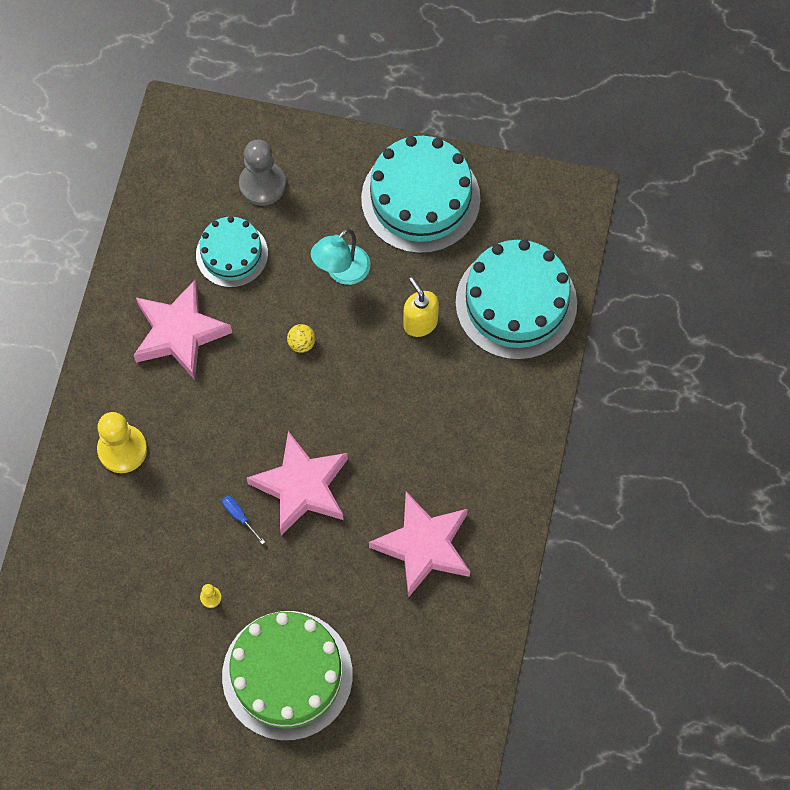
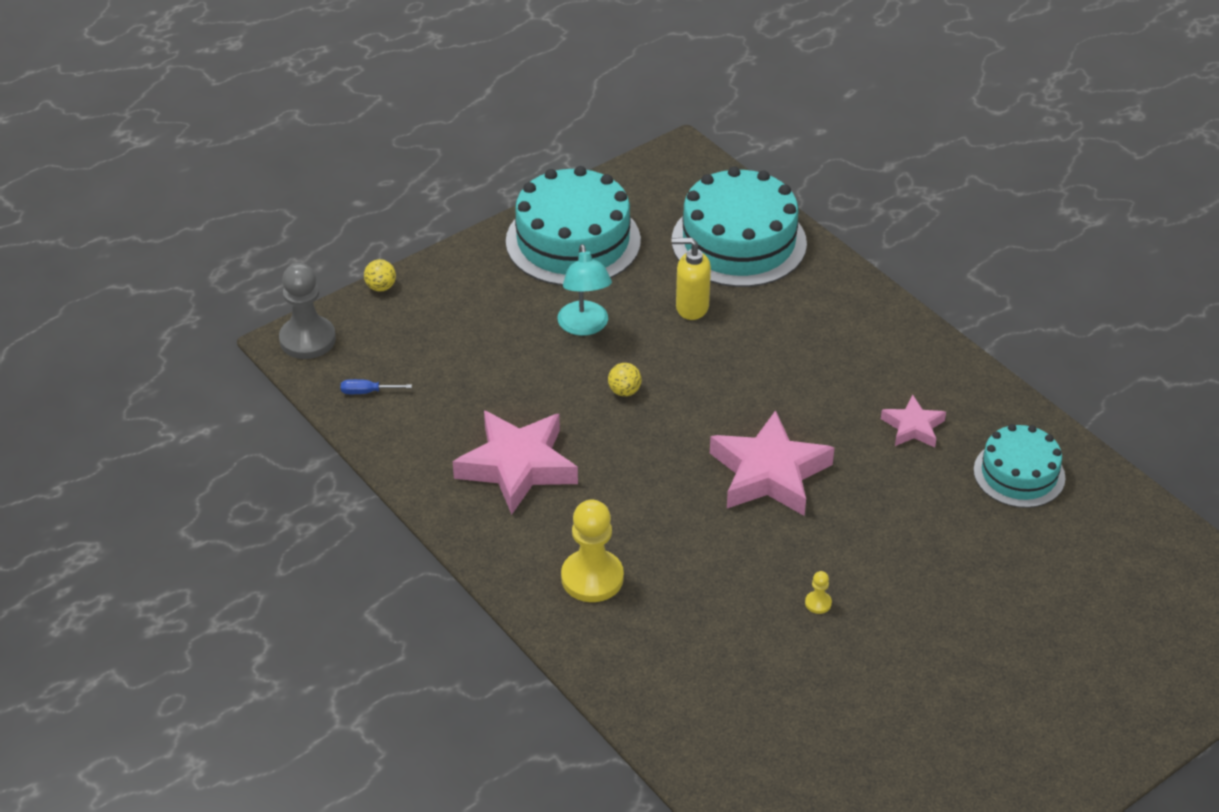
camera: 50 degrees left, 25 degrees down
(232, 254) = (480, 385): turquoise cake -> turquoise cake (1019, 474)
(239, 516) = (753, 533): blue screwdriver -> blue screwdriver (367, 392)
(262, 184) = (436, 327): grey pawn -> grey pawn (307, 339)
(270, 121) = (381, 287): none -> yellow ball
(287, 675) = (954, 594): green cake -> none
(424, 546) = (913, 427): pink star -> pink star, size x0.53

